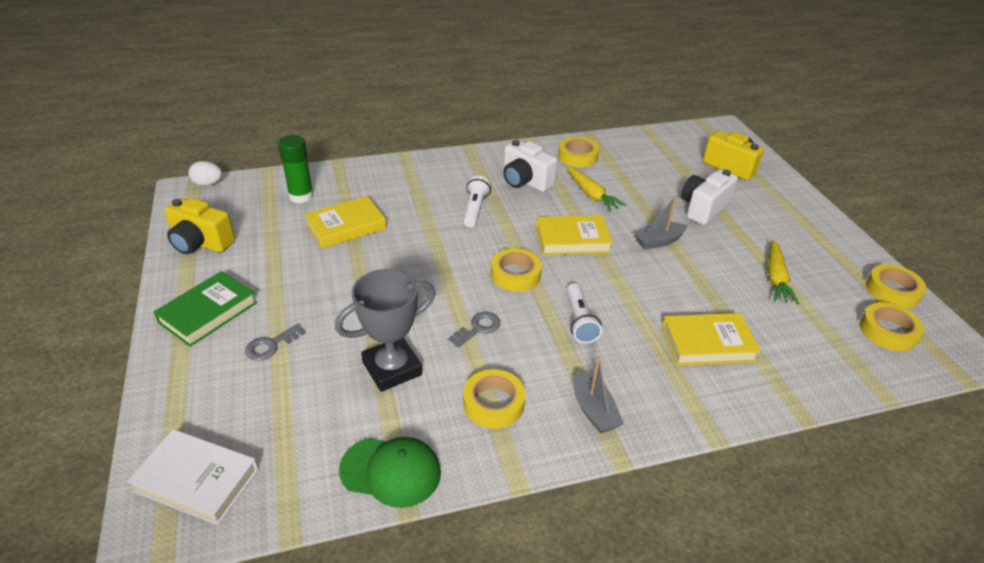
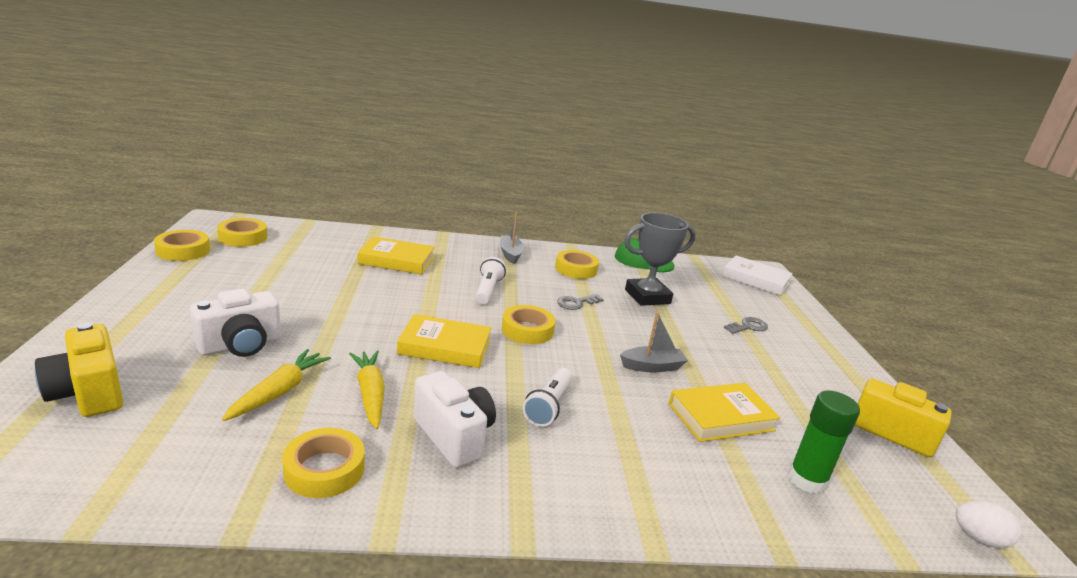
camera: 170 degrees left, 15 degrees down
(208, 312) = (820, 359): green book -> none
(658, 241) = (347, 326): grey boat -> grey boat (652, 367)
(776, 278) = (272, 277): yellow carrot -> yellow carrot (279, 392)

